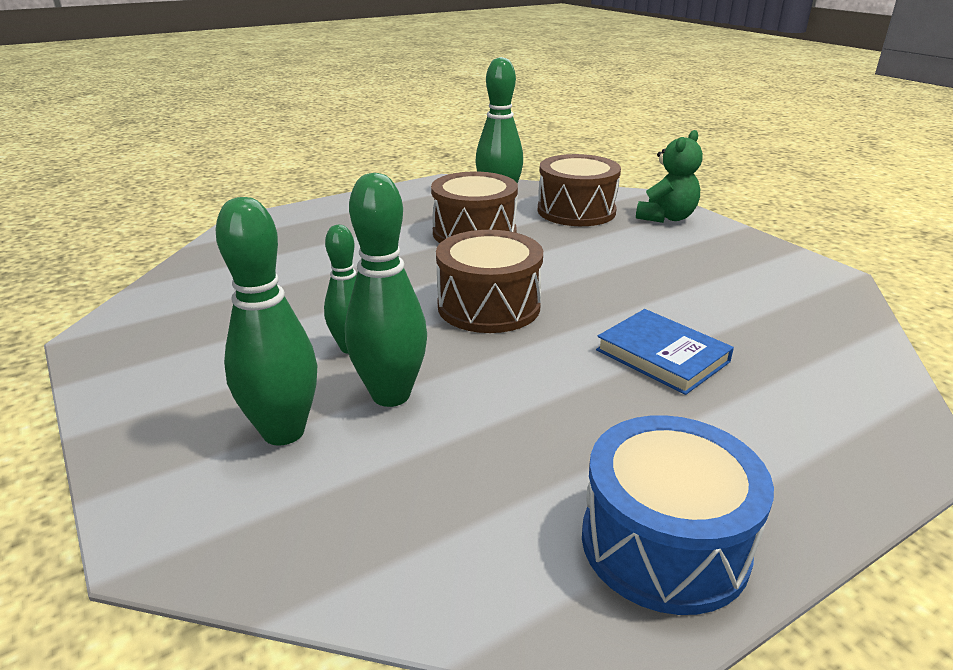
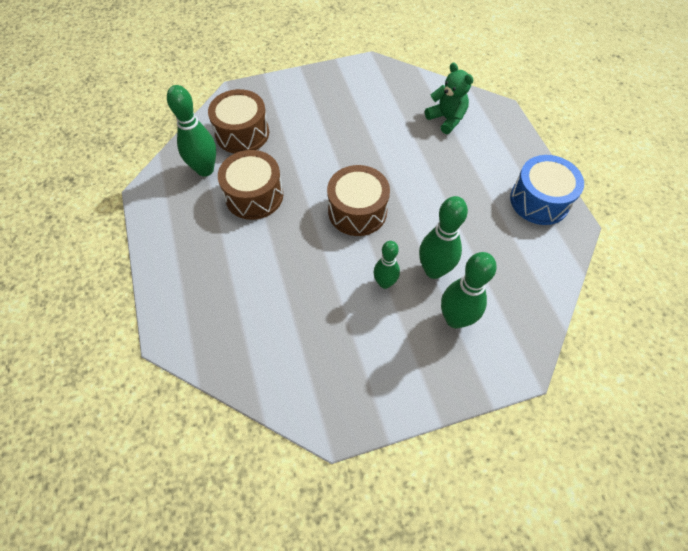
camera: 75 degrees left, 30 degrees up
(662, 356) = (425, 156): blue book -> none
(666, 218) = (273, 95): green teddy bear -> green teddy bear (446, 119)

